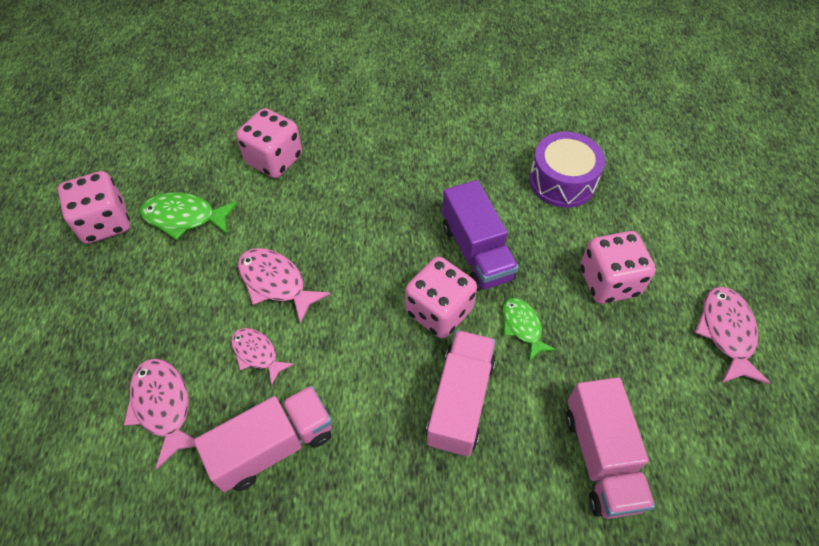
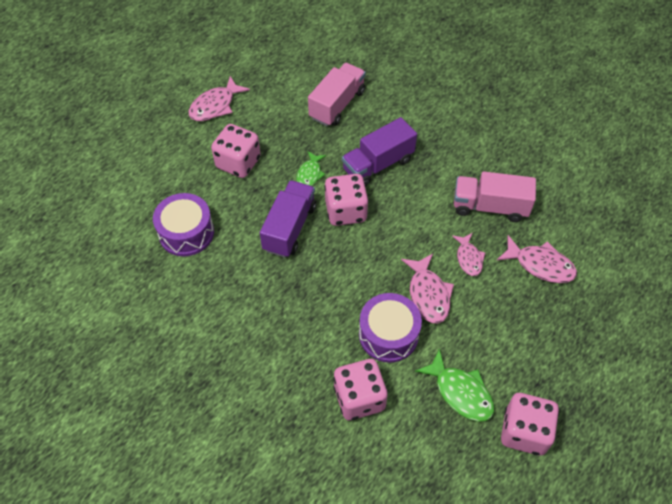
camera: 140 degrees left, 0 degrees up
(163, 406) = (540, 265): pink fish -> pink fish turned 75 degrees counterclockwise
(287, 221) = (388, 334): none -> purple drum
(460, 401) = (378, 164): pink truck -> purple truck

